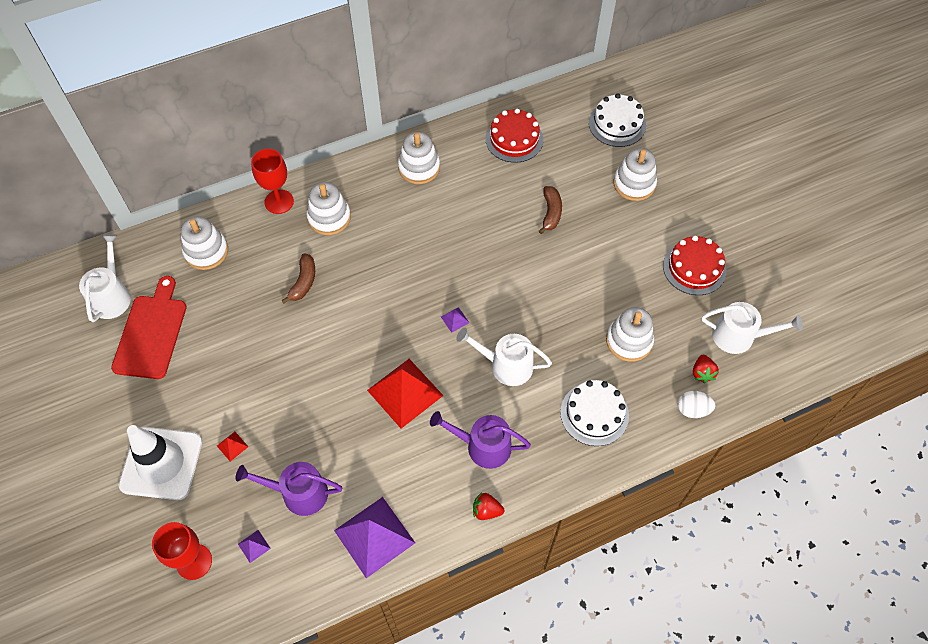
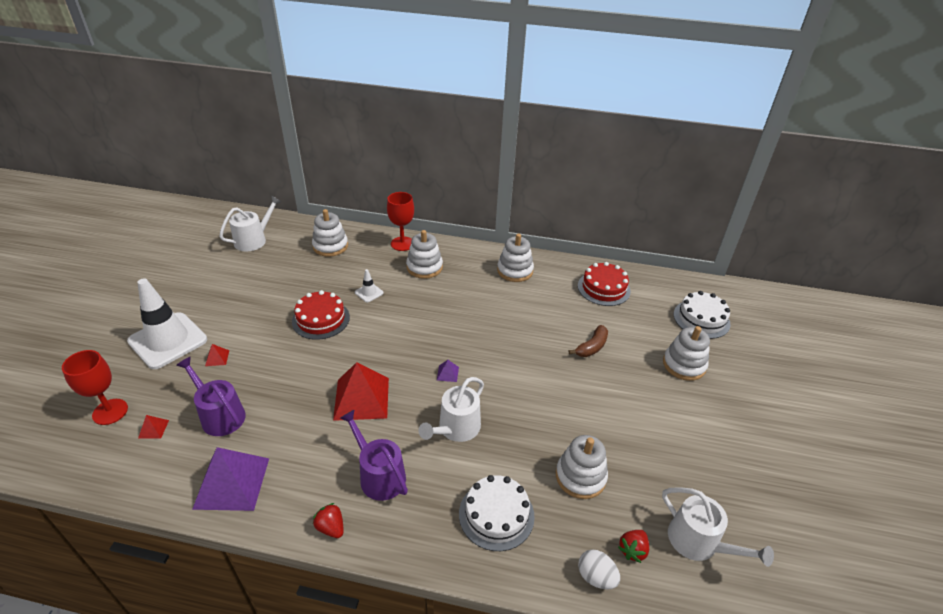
camera: 35 degrees right, 20 degrees down
(151, 333) = (251, 269): red cutting board -> none
(254, 546) = (153, 429): purple pyramid -> red pyramid
(303, 282) = (369, 293): brown banana -> white traffic cone
(506, 365) = (456, 428): white watering can -> white watering can turned 105 degrees counterclockwise
(694, 268) = (694, 456): red cake -> red cake (321, 319)

